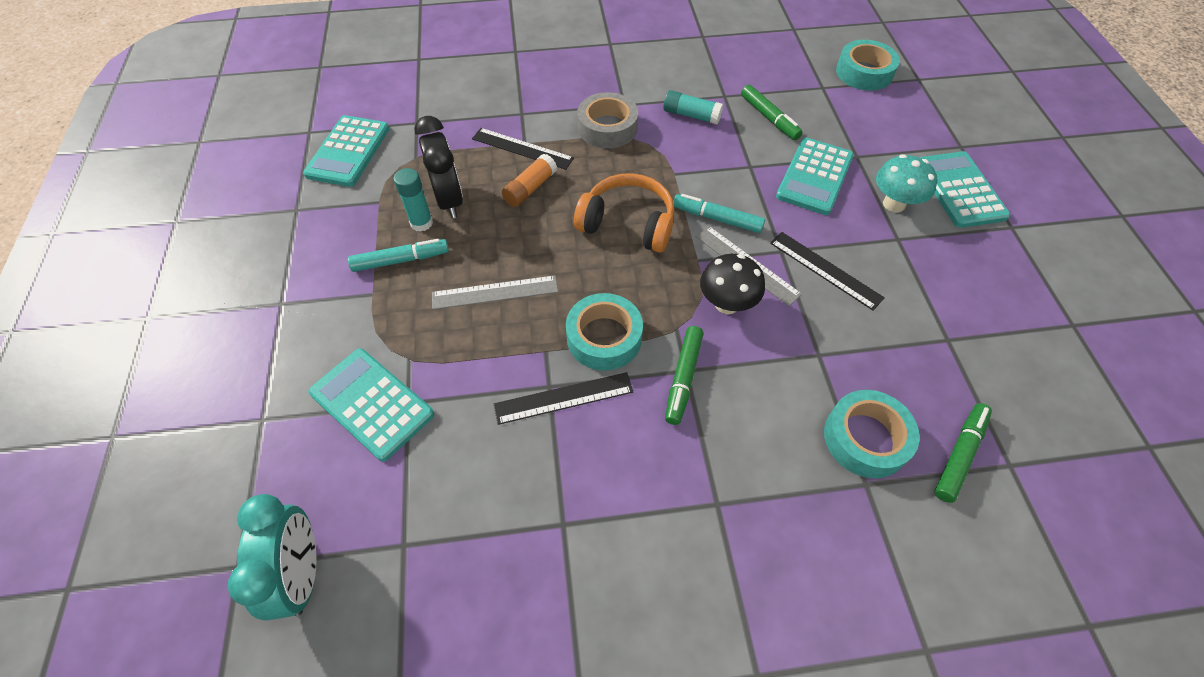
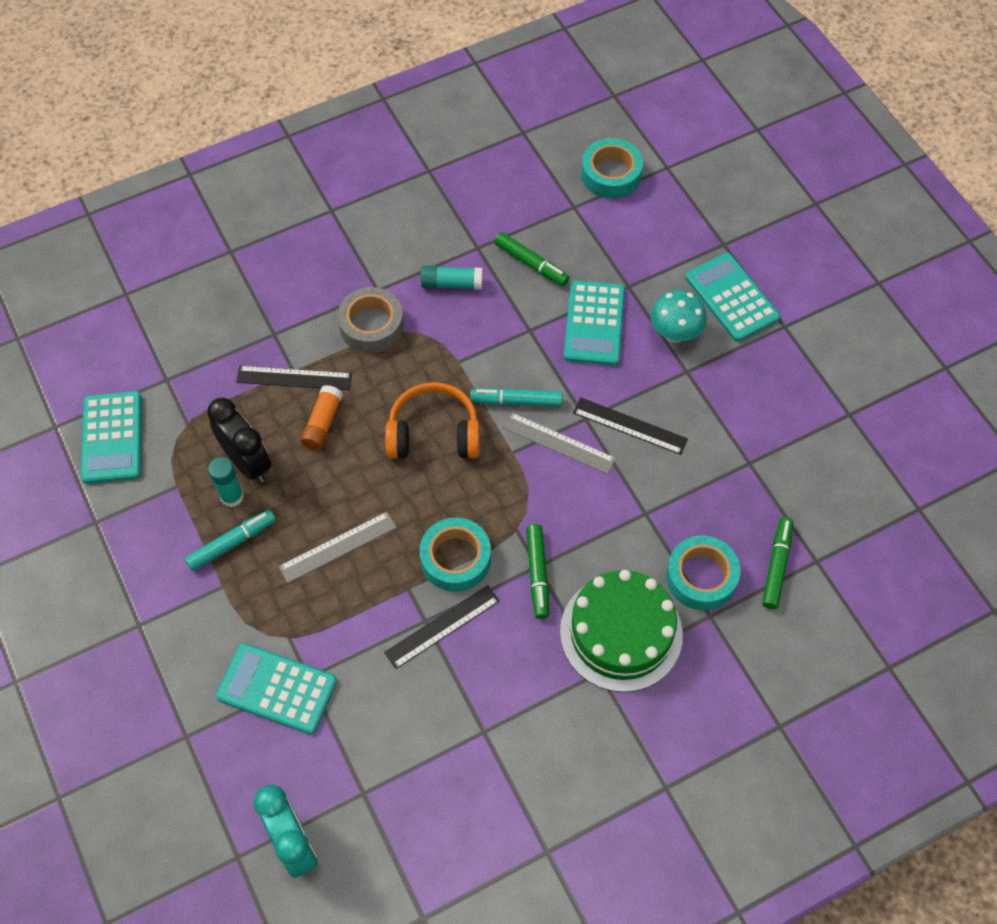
camera: 20 degrees left, 5 degrees up
(727, 304) = (553, 489): black mushroom -> none
(755, 469) = (621, 633): none -> green cake

